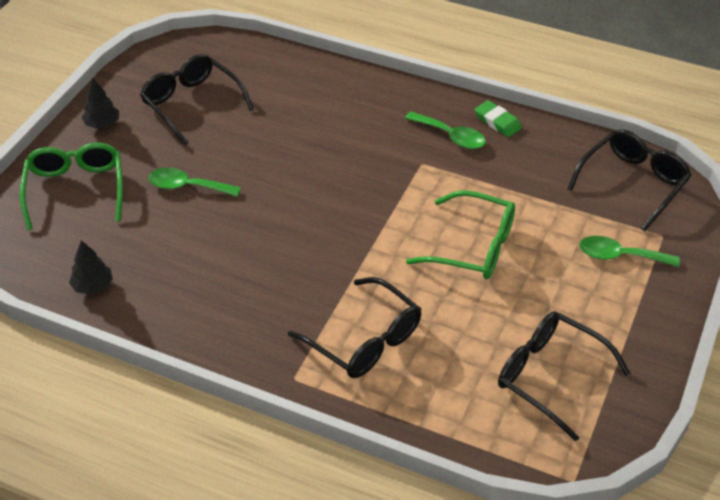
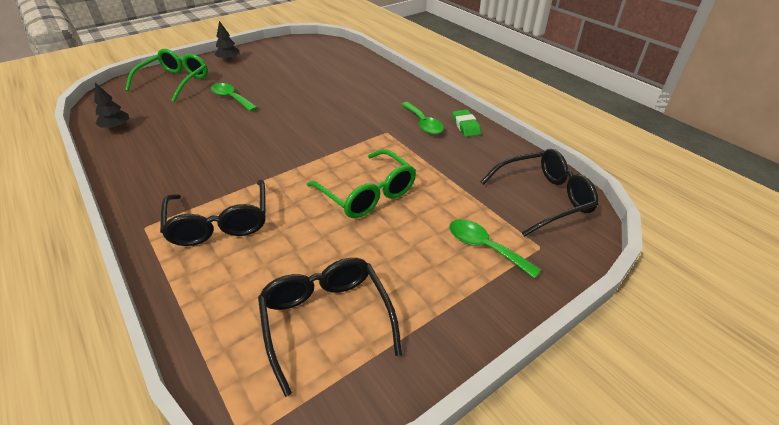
camera: 30 degrees right, 5 degrees down
(192, 104) = (285, 64): black glasses -> none

